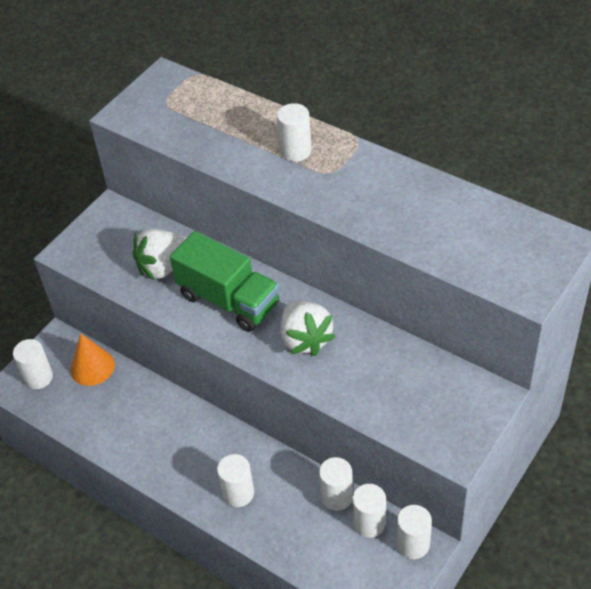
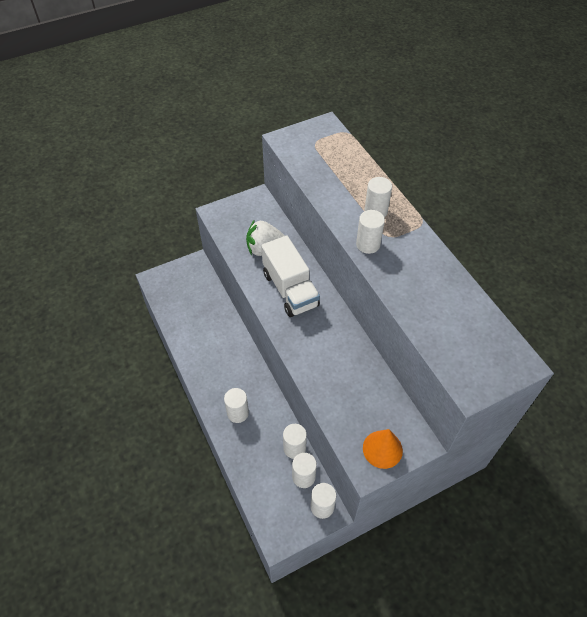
camera: 25 degrees right, 5 degrees up
(38, 377) = (171, 281): white cylinder -> white cylinder (368, 244)
(92, 367) = (204, 290): orange cone -> orange cone (382, 449)
(228, 300) = (290, 289): green truck -> white truck
(305, 339) = (320, 339): white strawberry -> none

